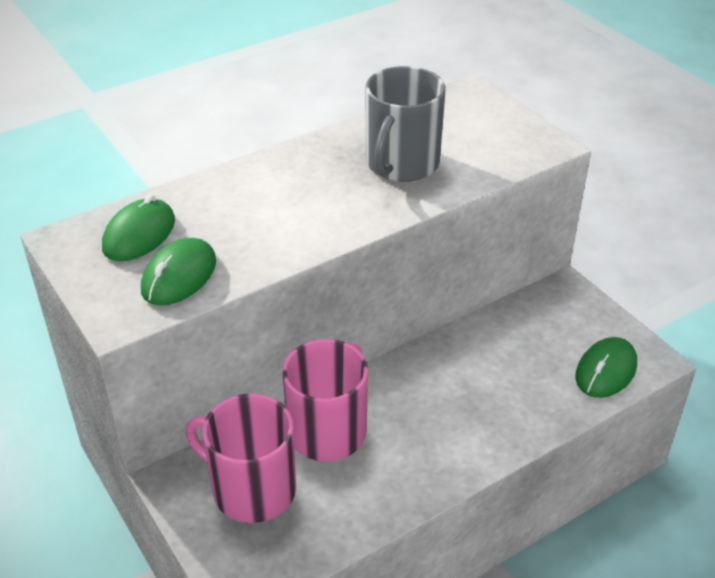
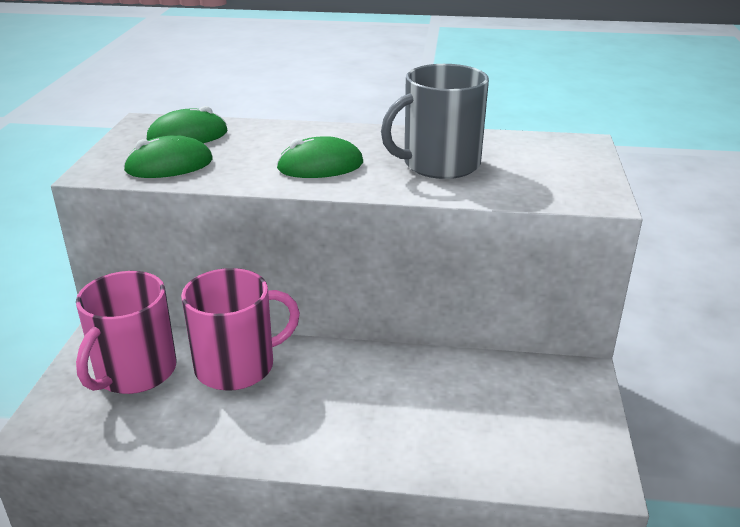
camera: 40 degrees right, 10 degrees down
(252, 489) = (134, 372): pink mug -> pink mug turned 135 degrees counterclockwise
(606, 371) = (535, 460): green mouse -> green mouse (320, 166)

